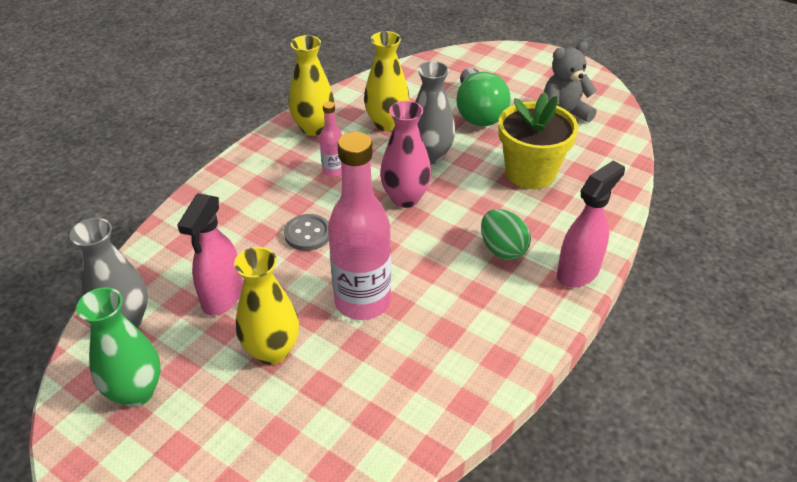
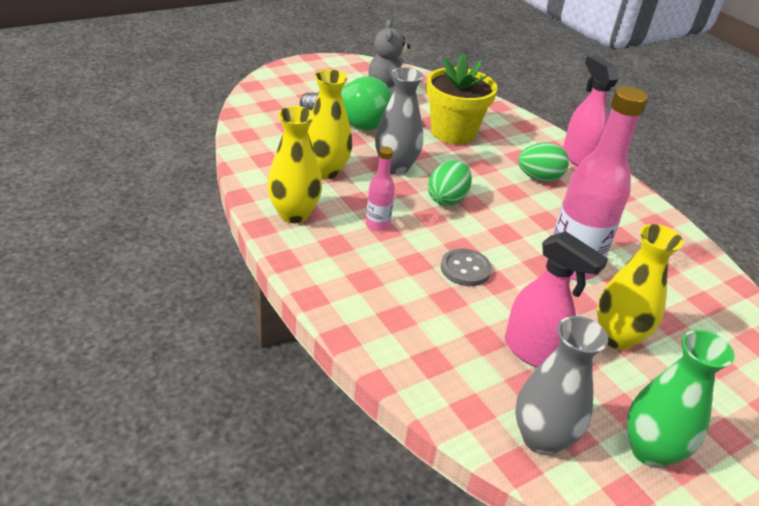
camera: 70 degrees left, 5 degrees down
(405, 198) = (447, 199): pink vase -> green egg

